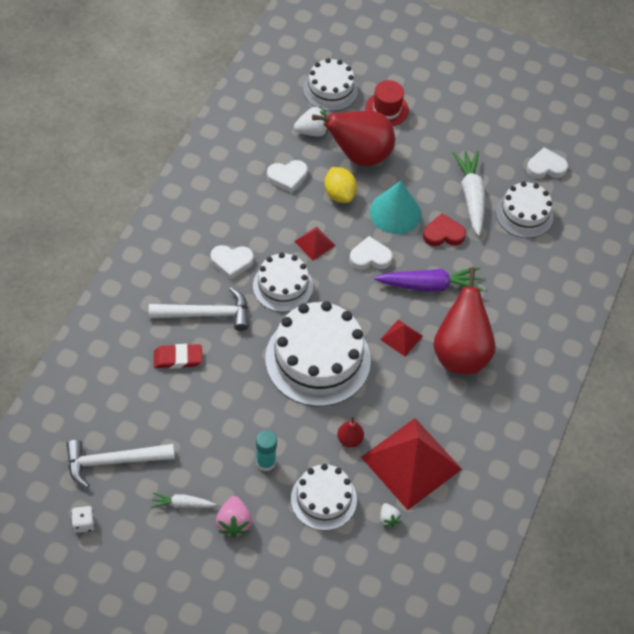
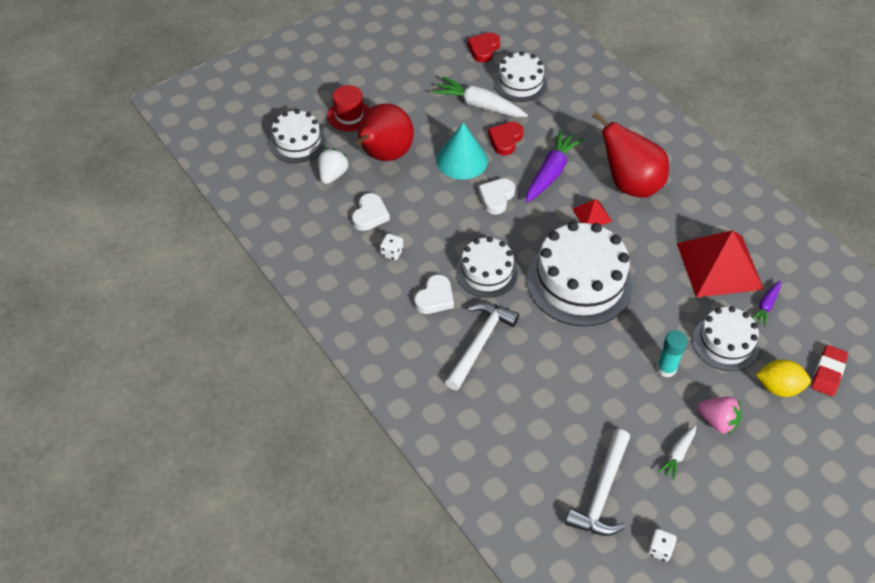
camera: 55 degrees left, 5 degrees down
(178, 358) = (516, 387): red eraser -> red eraser (828, 373)
(258, 211) = (392, 253): none -> white dice
(315, 243) = (455, 228): red pyramid -> none
(339, 194) = (415, 187): yellow lemon -> yellow lemon (778, 387)
(350, 439) = (674, 297): red pear -> none
(388, 518) = (766, 306): white strawberry -> purple carrot
(545, 167) = (483, 49): white heart -> red heart

